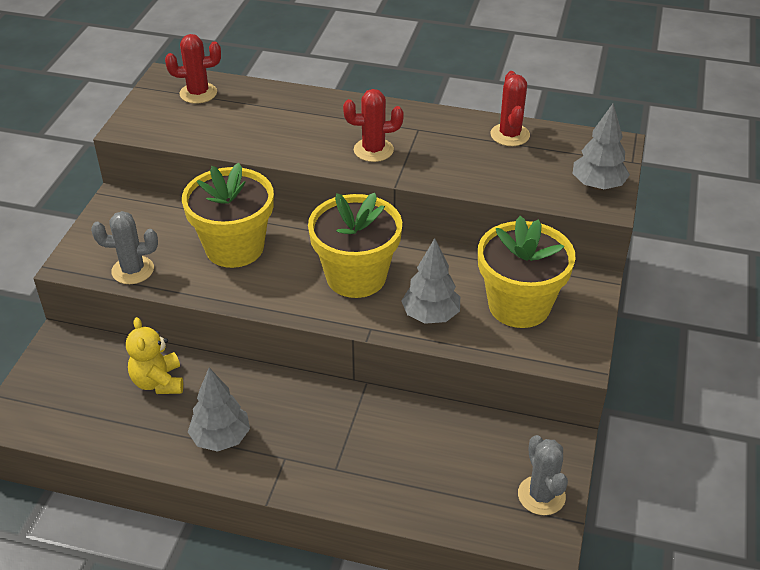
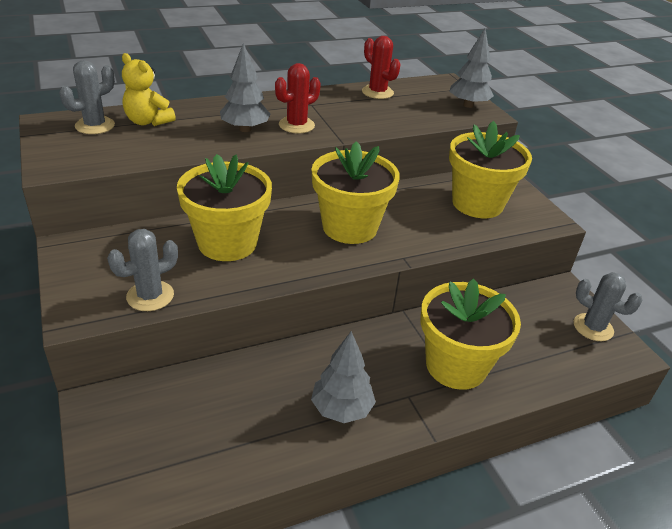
camera: 40 degrees left, 5 degrees down
(158, 382) = (236, 392): yellow teddy bear -> yellow teddy bear (148, 121)
(198, 93) = (95, 126): red cactus -> grey cactus
(356, 456) = (456, 365): none -> yellow flower pot
(430, 315) = (432, 232): grey tree -> grey tree (245, 129)

